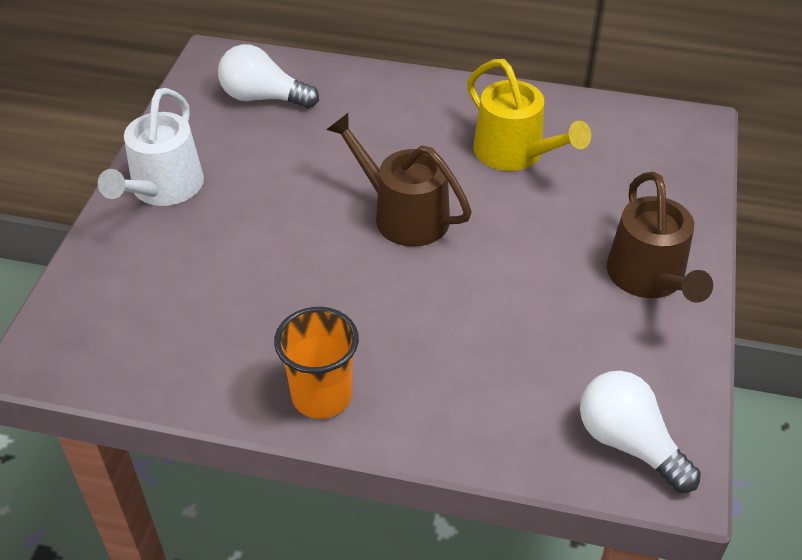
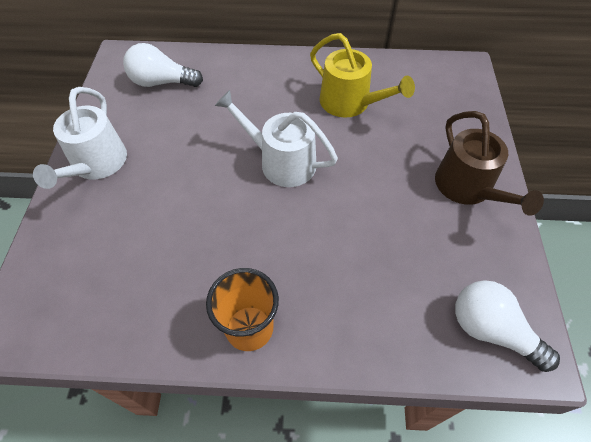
camera: 10 degrees left, 10 degrees up
(403, 215) = (281, 162): brown watering can -> white watering can

